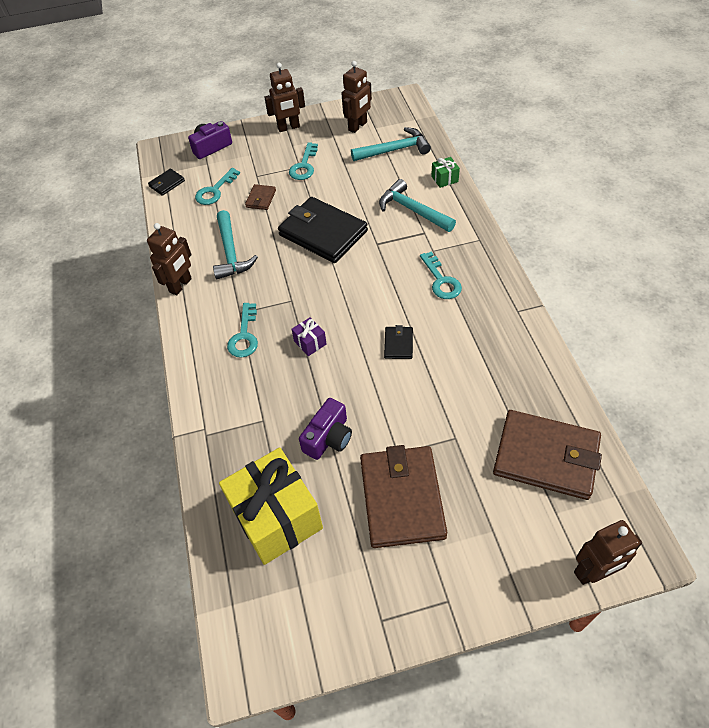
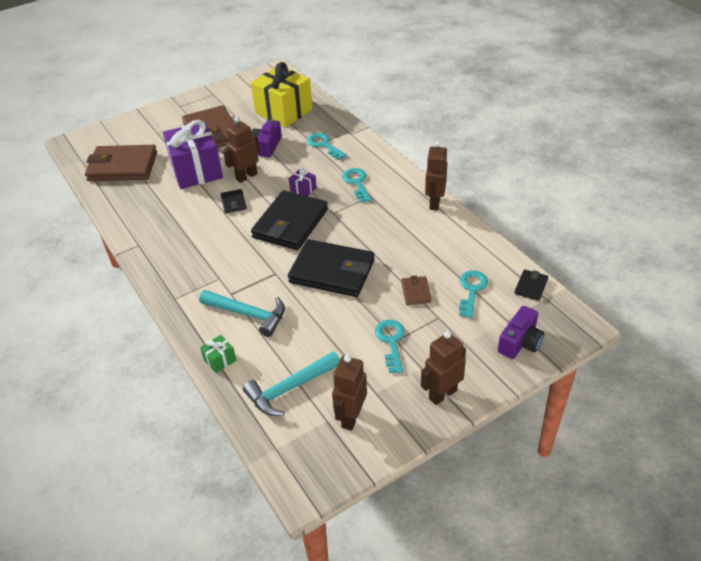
camera: 160 degrees right, 10 degrees down
(231, 252) = (410, 236): turquoise hammer -> none
(342, 297) = (290, 223): none -> black wallet
(437, 415) = (196, 171): none -> purple gift
(441, 280) = (207, 254): turquoise key -> turquoise key (324, 145)
(593, 572) = (100, 129): brown robot -> brown robot (246, 176)

